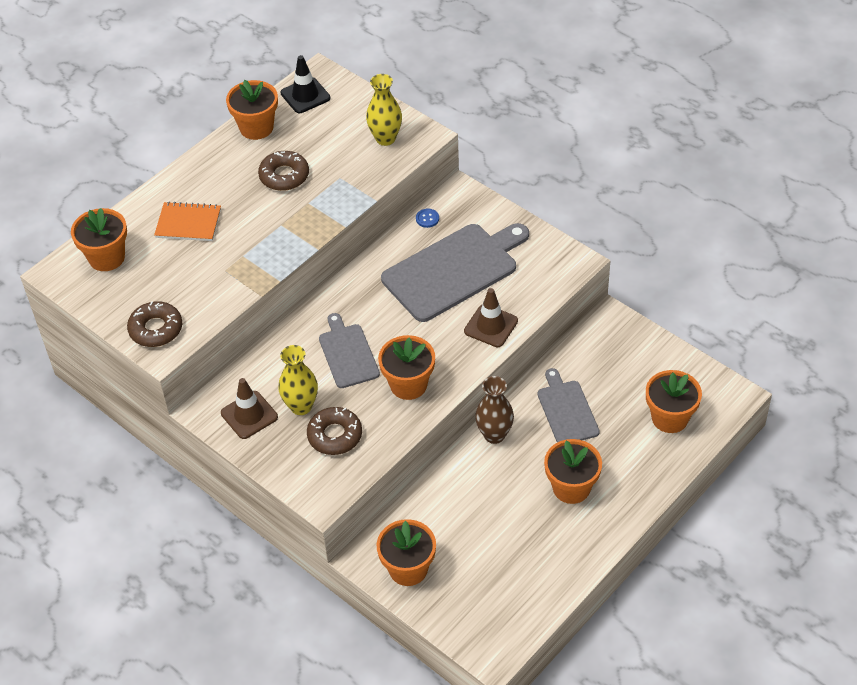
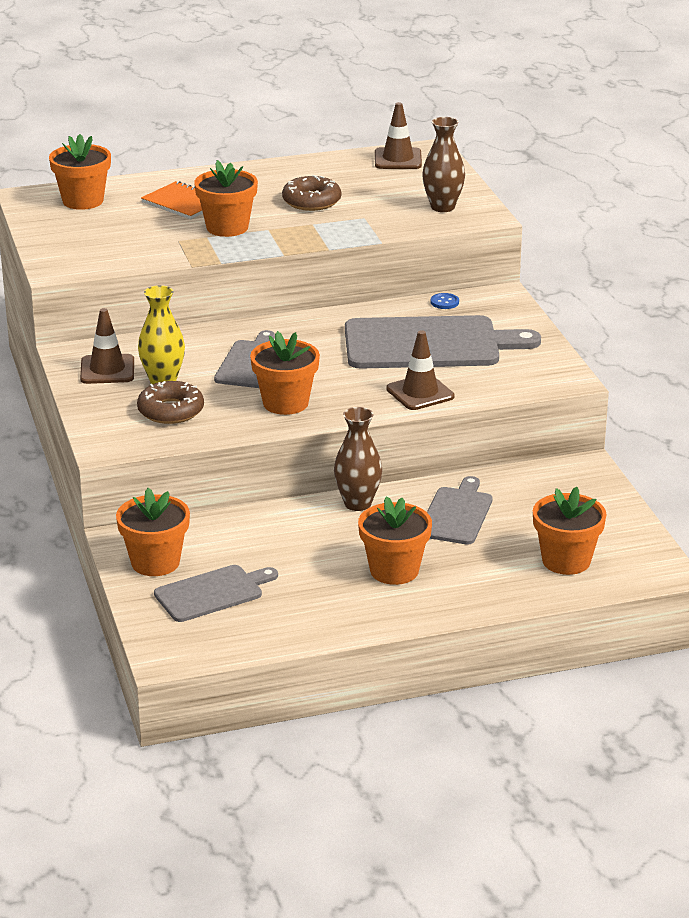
camera: 30 degrees right, 20 degrees down
(156, 329) = (68, 255): brown donut -> none
(256, 127) = (324, 165): orange flower pot -> orange flower pot (227, 227)
(305, 95) = (398, 159): black traffic cone -> brown traffic cone
(385, 138) = (442, 207): yellow vase -> brown vase
(472, 576) = (212, 593): none -> grey cutting board

